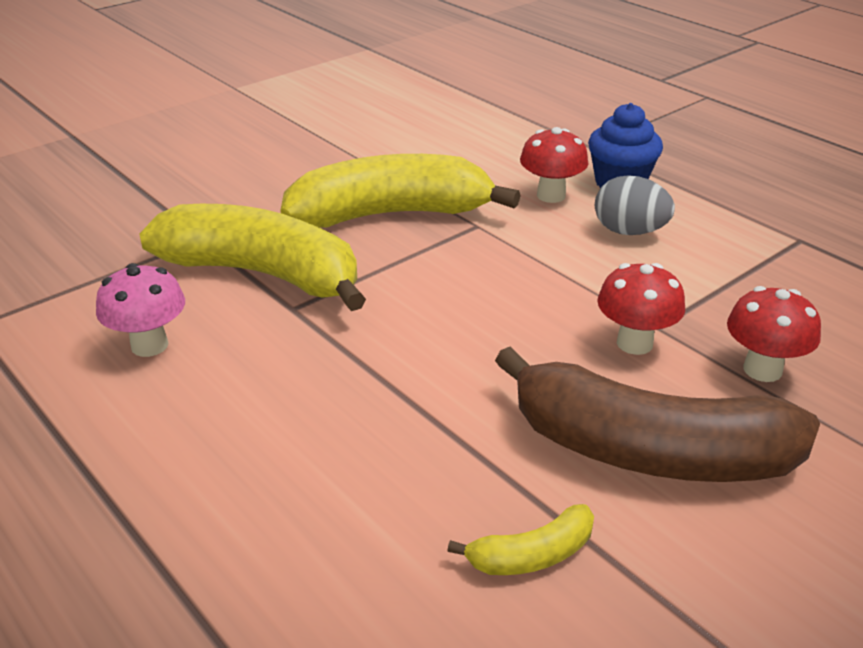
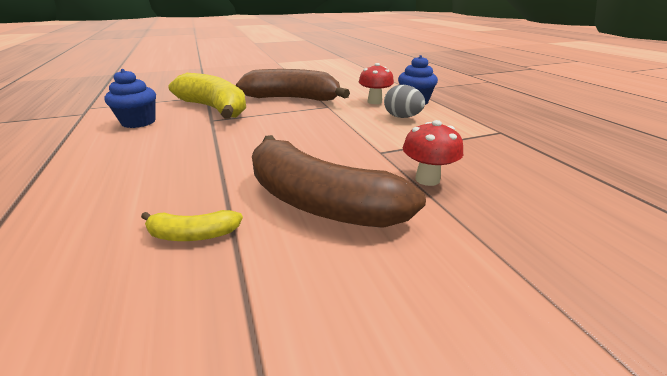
camera: 20 degrees right, 5 degrees down
(149, 345) = (138, 122): pink mushroom -> blue cupcake
(391, 214) = (293, 99): yellow banana -> brown banana
(634, 343) = (360, 156): red mushroom -> none

